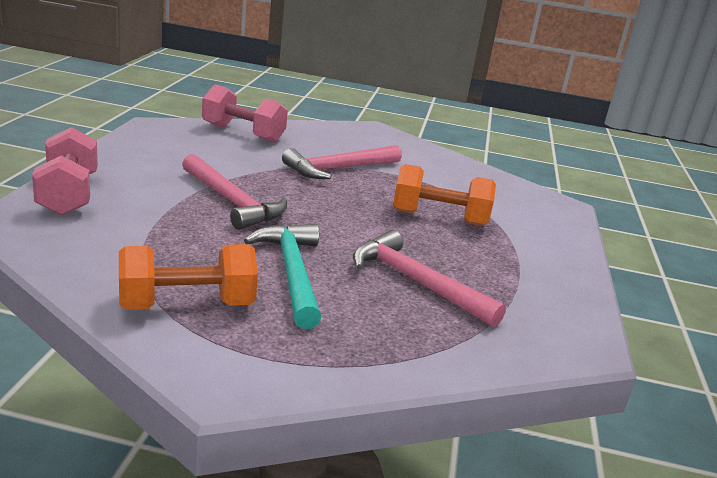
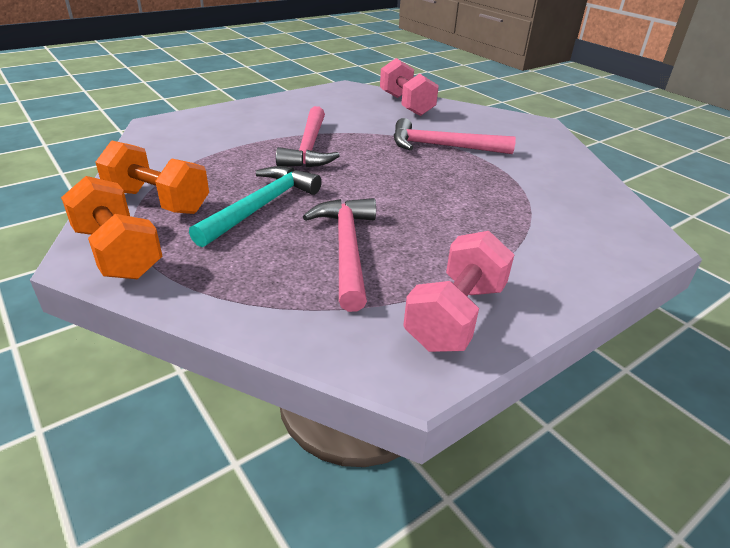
camera: 45 degrees right, 10 degrees up
(68, 195) = (214, 117): pink dumbbell -> pink dumbbell (455, 316)
(439, 218) = (469, 208): orange dumbbell -> orange dumbbell (118, 253)

